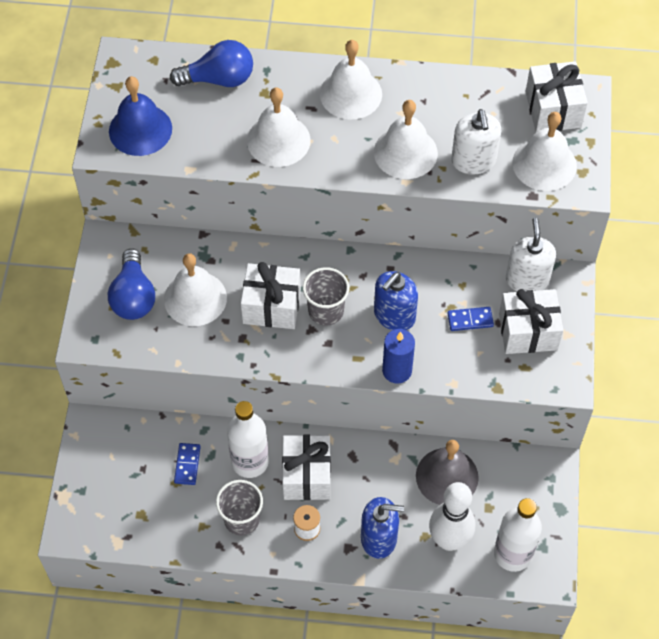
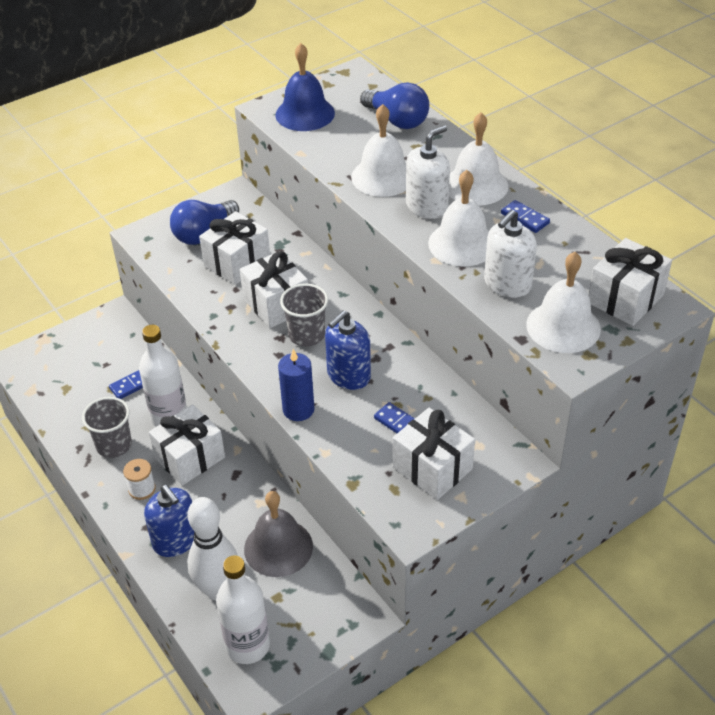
camera: 50 degrees right, 15 degrees down
(195, 298) = (237, 263): white bell -> white gift
(394, 315) = (348, 375): blue soap dispenser -> blue soap dispenser turned 45 degrees counterclockwise
(417, 96) = (525, 218): none -> blue domino
(527, 279) = (483, 434): white soap dispenser -> white soap dispenser (427, 206)

